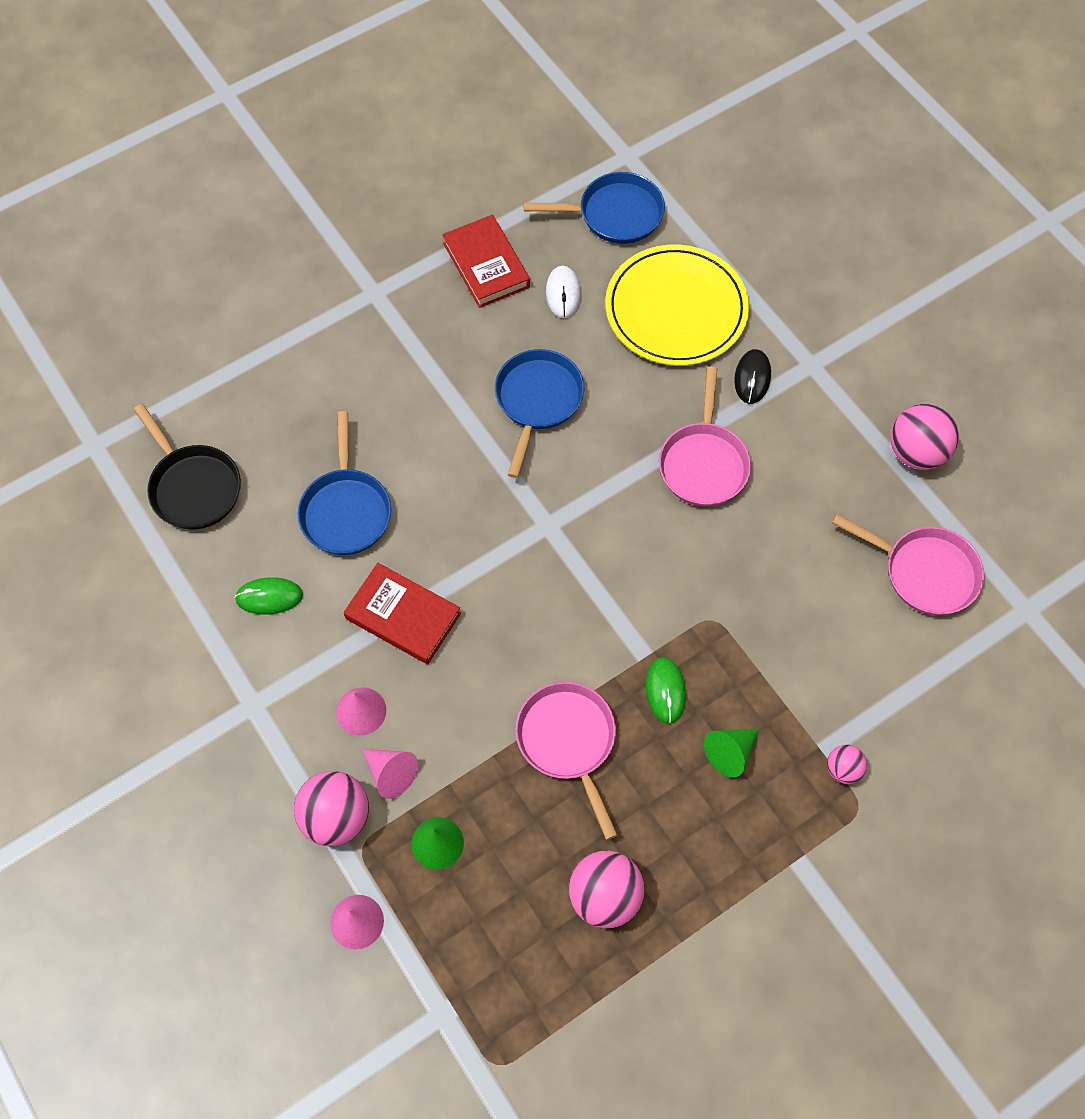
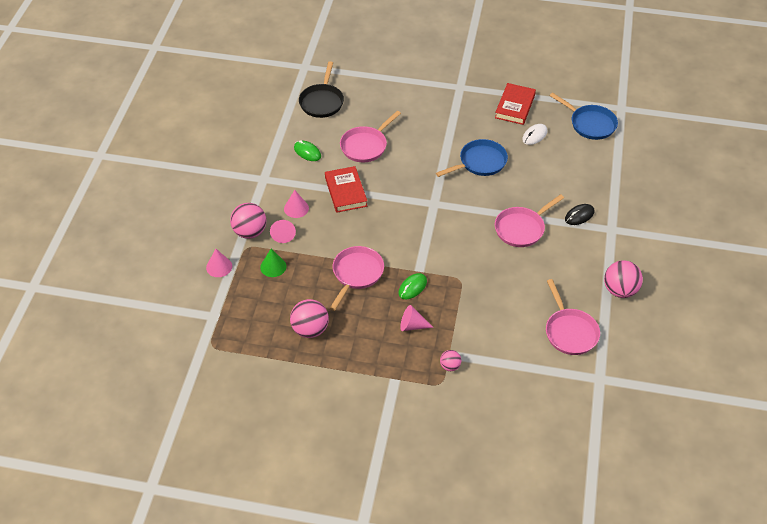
camera: 45 degrees right, 15 degrees down
(346, 510) = (365, 146): blue pan -> pink pan
(676, 309) = (576, 171): yellow plate -> none
(730, 752) = (412, 325): green cone -> pink cone

